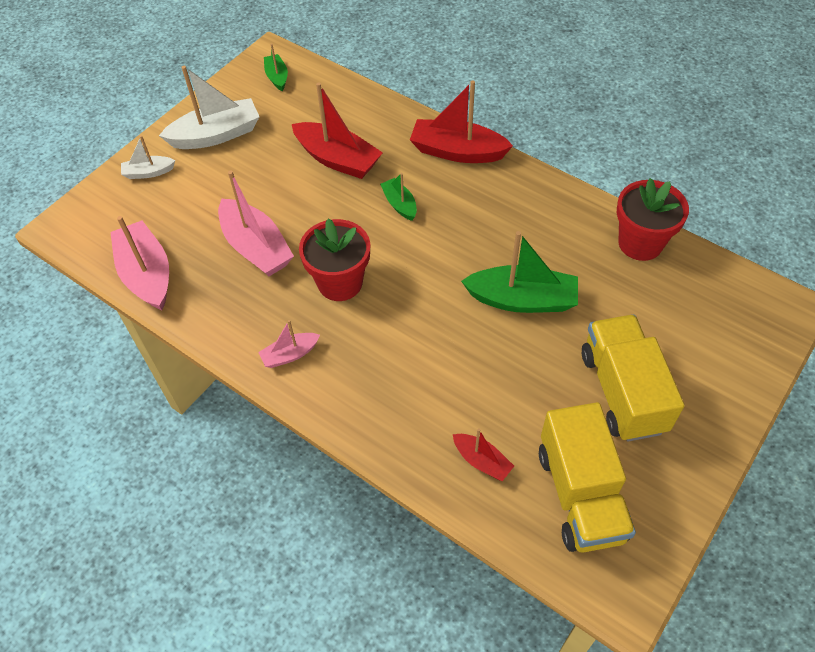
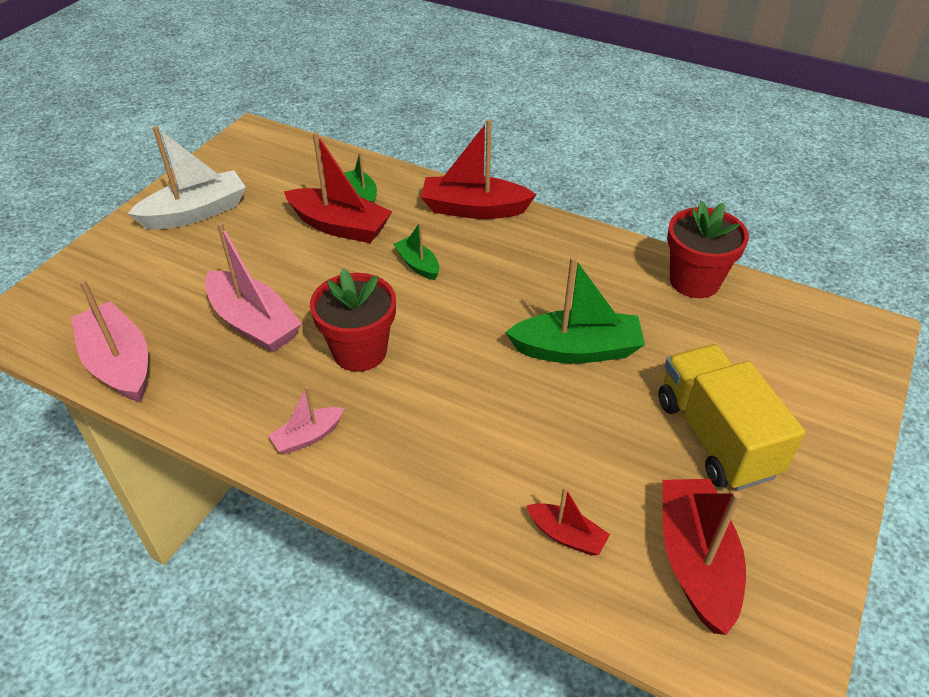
camera: 10 degrees left, 10 degrees down
(148, 172) = (116, 256): white boat -> none
(277, 77) = (261, 153): green boat -> green boat (362, 193)
(580, 494) = (696, 561): yellow truck -> red boat

